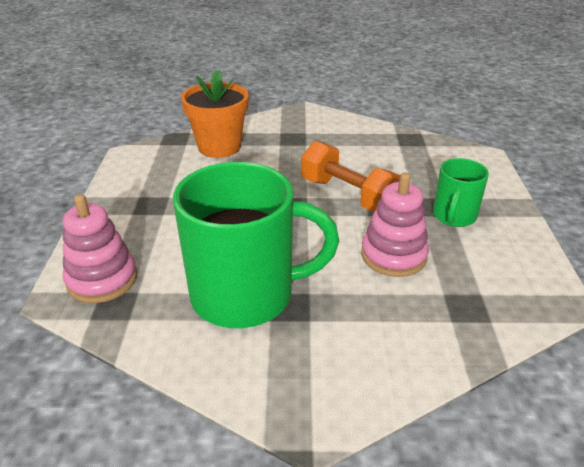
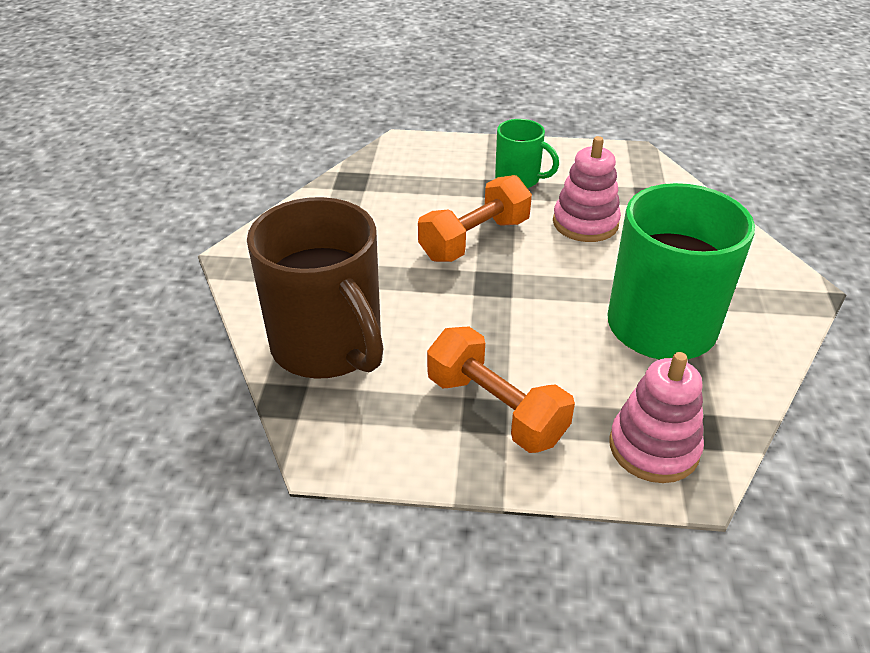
camera: 85 degrees left, 5 degrees up
(154, 209) = (496, 409): none -> orange dumbbell
(219, 147) = (328, 346): orange flower pot -> brown mug

